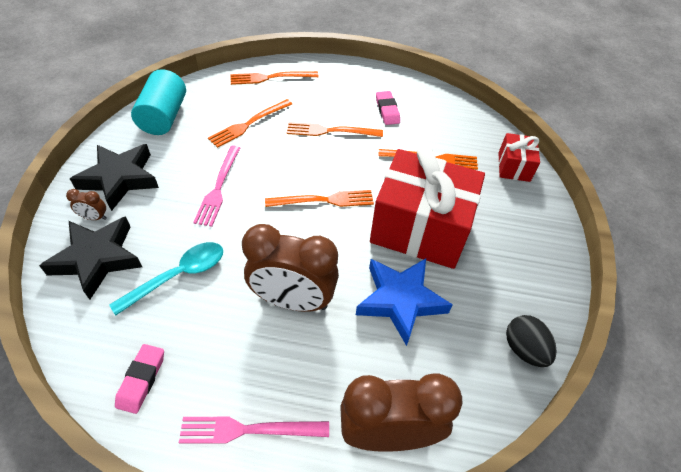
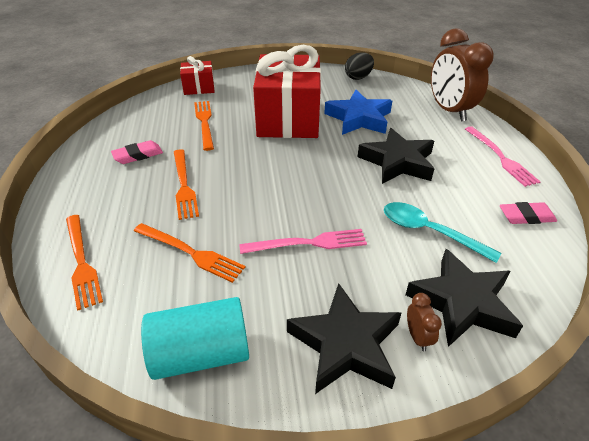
camera: 105 degrees left, 10 degrees down
(293, 301) = (397, 162): brown clock -> black star
(324, 200) = (286, 169): orange fork -> none

